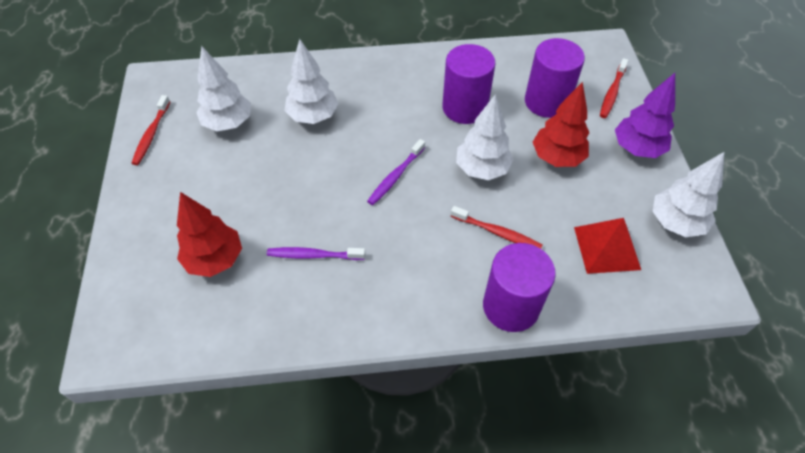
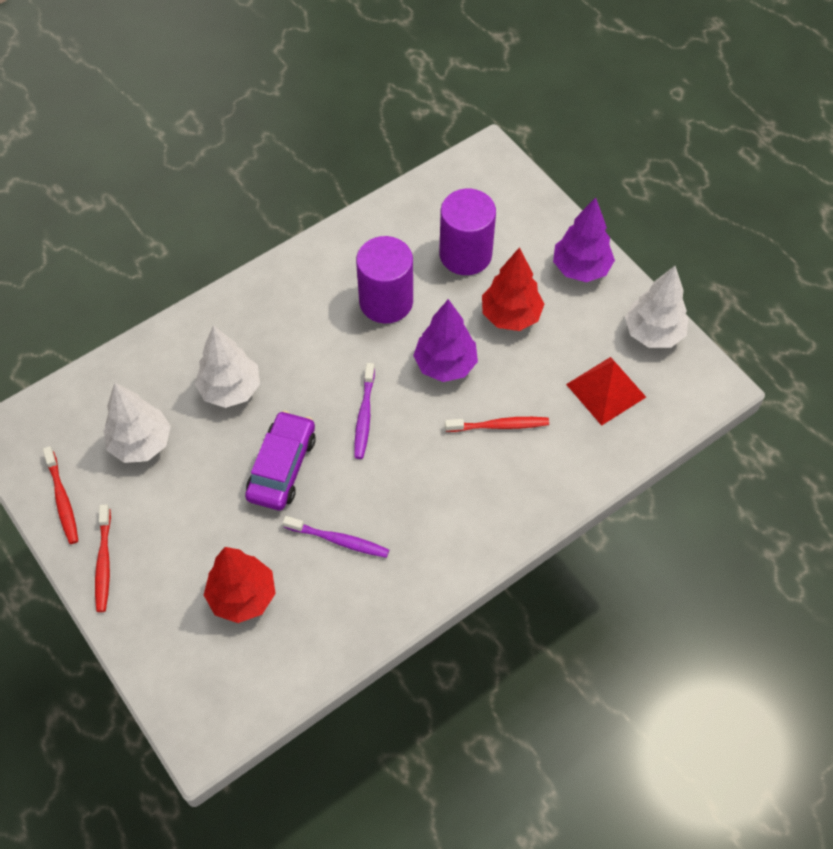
camera: 30 degrees left, 5 degrees up
(310, 183) = (282, 467): none -> purple car
(314, 255) = (339, 540): purple toothbrush -> purple toothbrush turned 135 degrees counterclockwise
(482, 169) = (445, 365): white tree -> purple tree
(511, 306) = (552, 492): purple cylinder -> none
(612, 93) = (524, 212): red toothbrush -> red toothbrush (104, 562)

